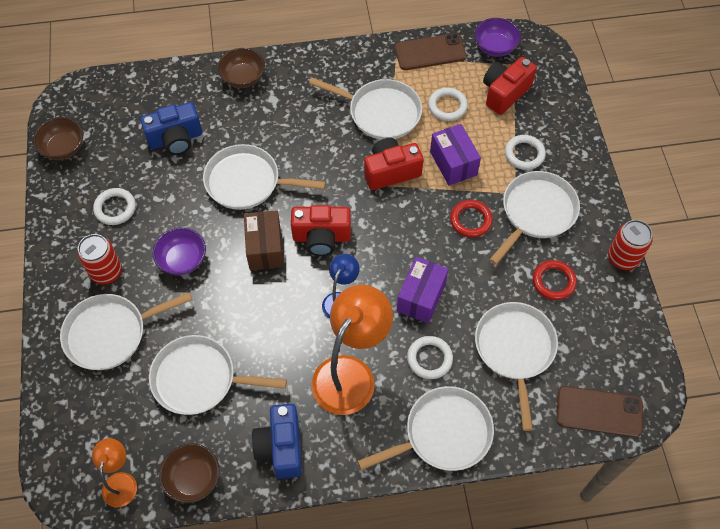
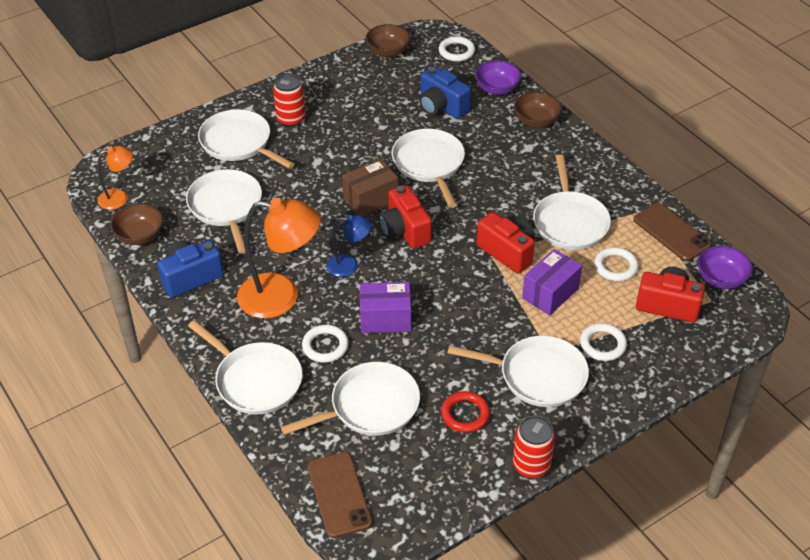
camera: 65 degrees right, 15 degrees down
(115, 208) = (351, 100): white ring -> white ring (456, 51)
(182, 260) = (328, 156): purple bowl -> purple bowl (497, 89)
(470, 220) = (493, 327): red ring -> none

